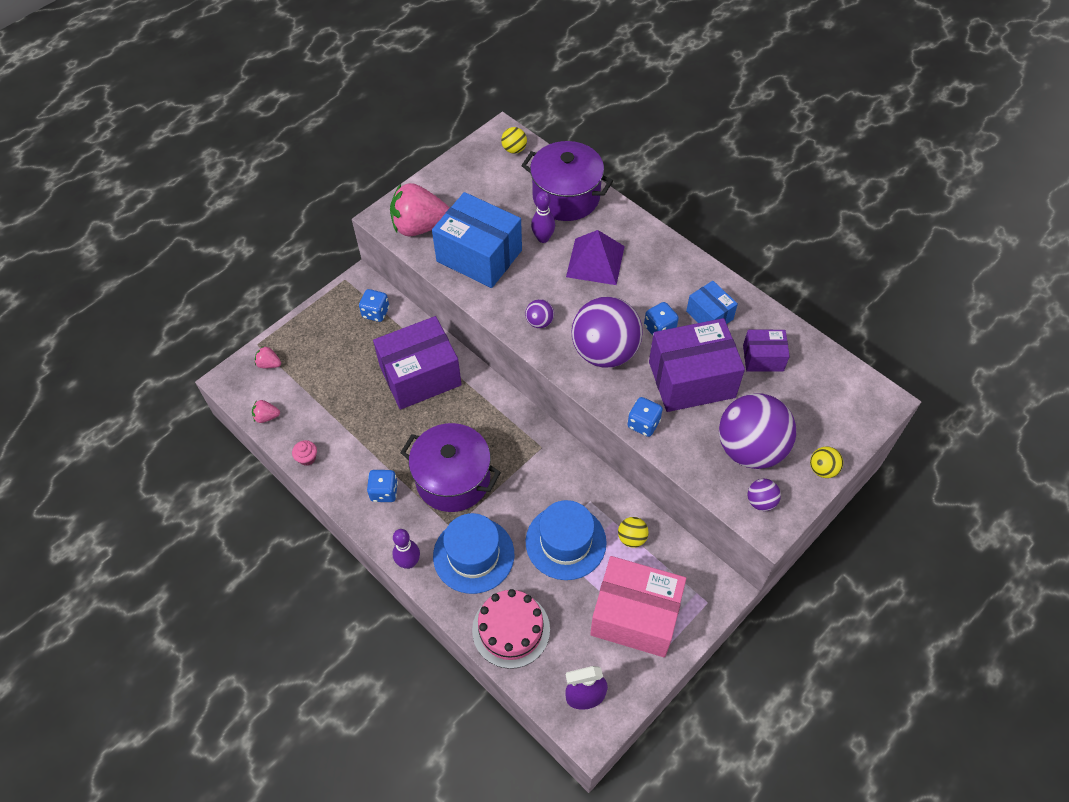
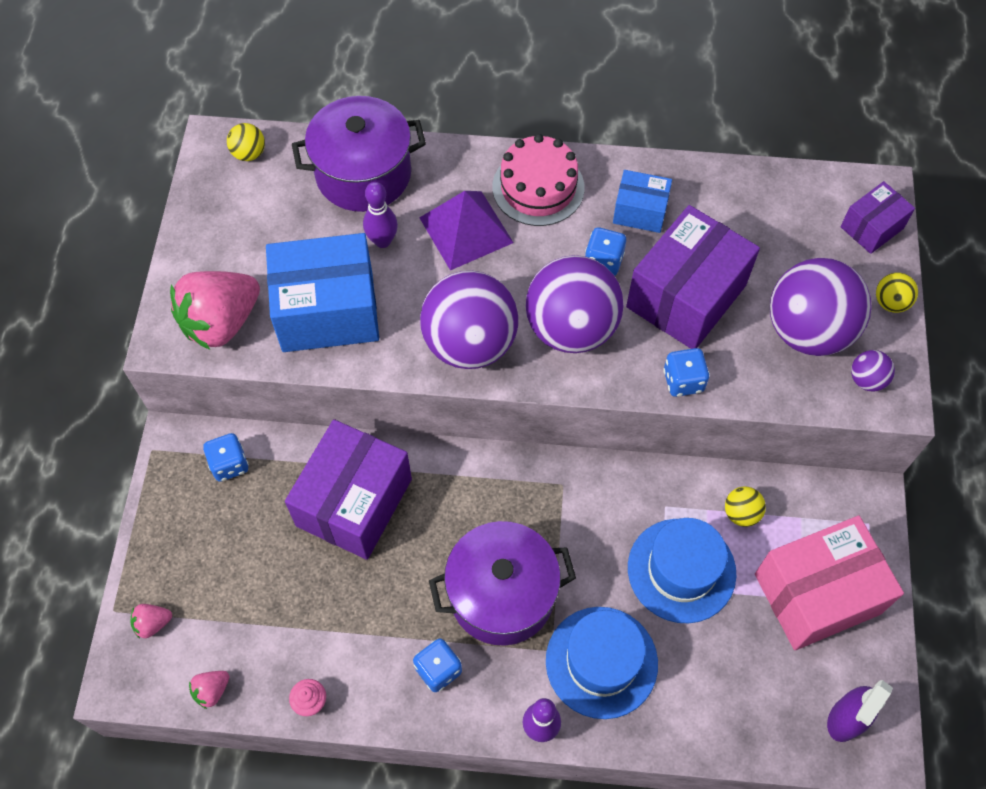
camera: 40 degrees left, 5 degrees up
(511, 629) = (713, 711): pink cake -> pink cake (538, 187)
(539, 322) = (470, 343): purple ball -> purple ball, size x2.36
(763, 358) = (733, 223): purple box -> purple box (871, 227)

